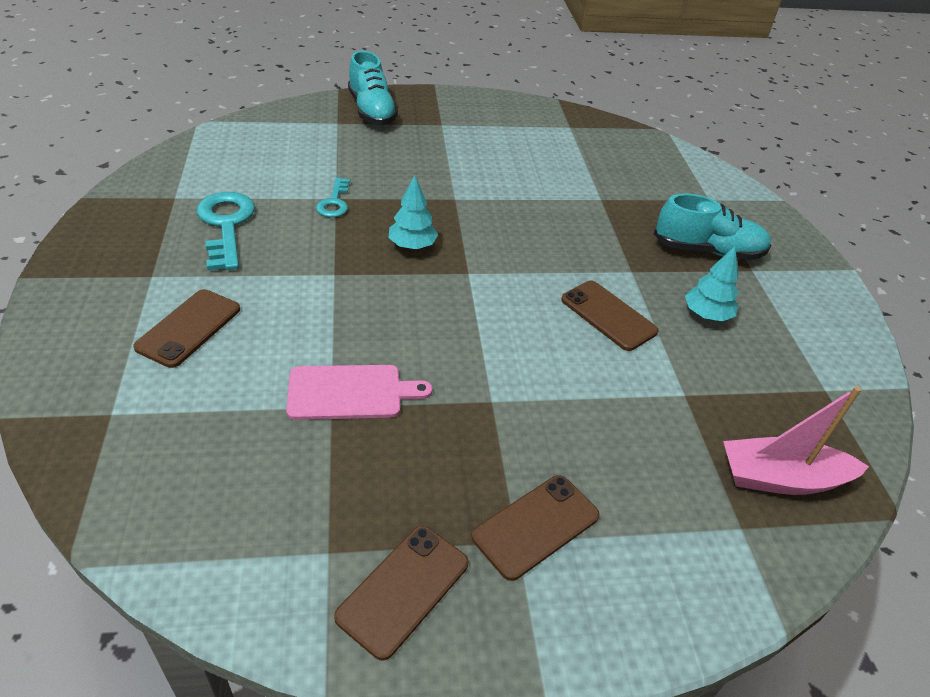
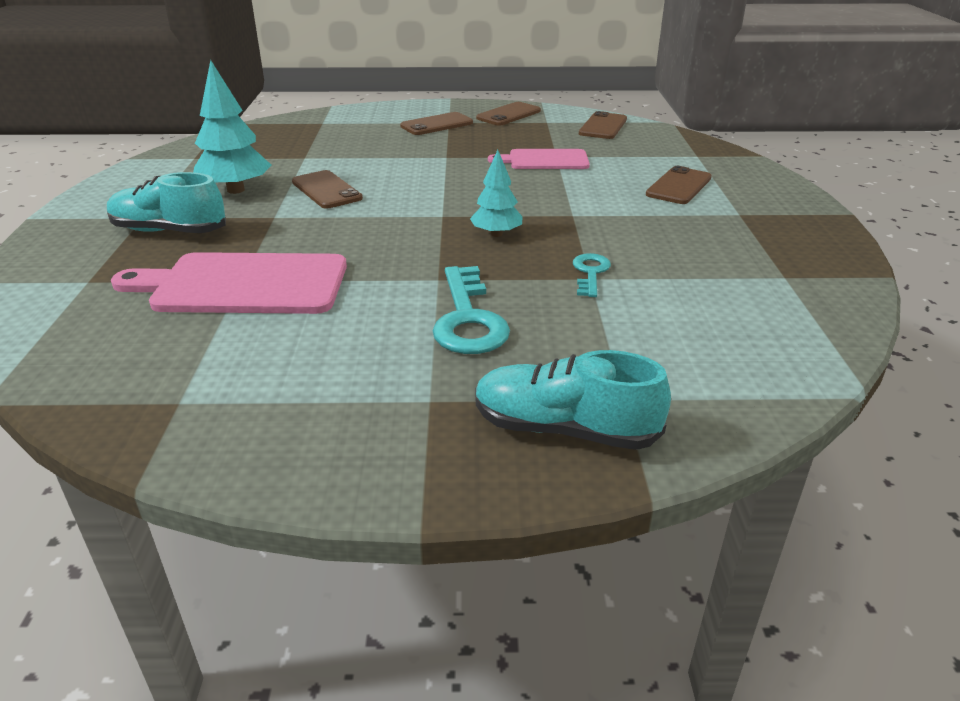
camera: 170 degrees left, 10 degrees down
(222, 530) = (603, 126): none -> brown phone
(226, 225) = (702, 250): turquoise key -> turquoise key (468, 319)
(371, 111) = (564, 429): turquoise shoe -> turquoise shoe turned 60 degrees counterclockwise
(596, 195) = (243, 284): none -> pink cutting board
(706, 315) = (236, 190): turquoise tree -> turquoise tree, size x1.61
(781, 478) = (279, 132): pink boat -> none

